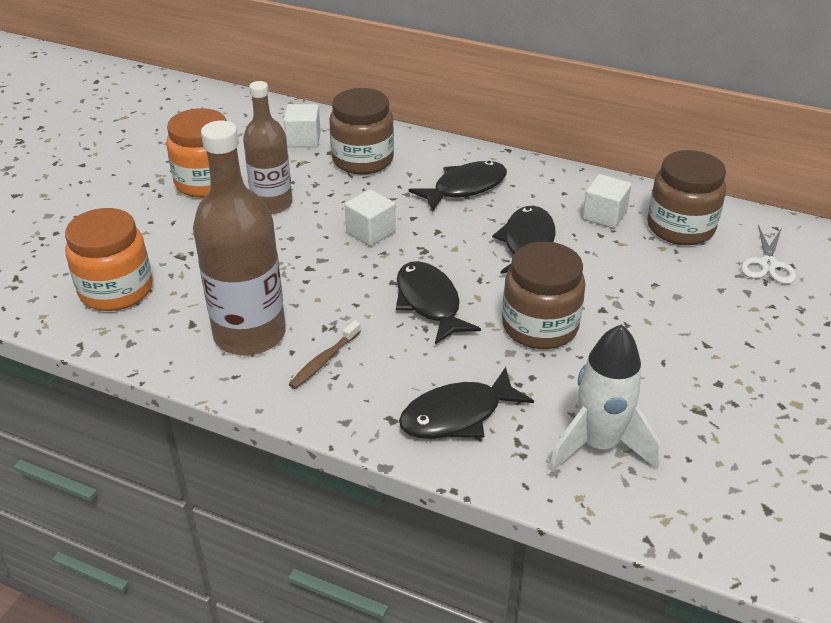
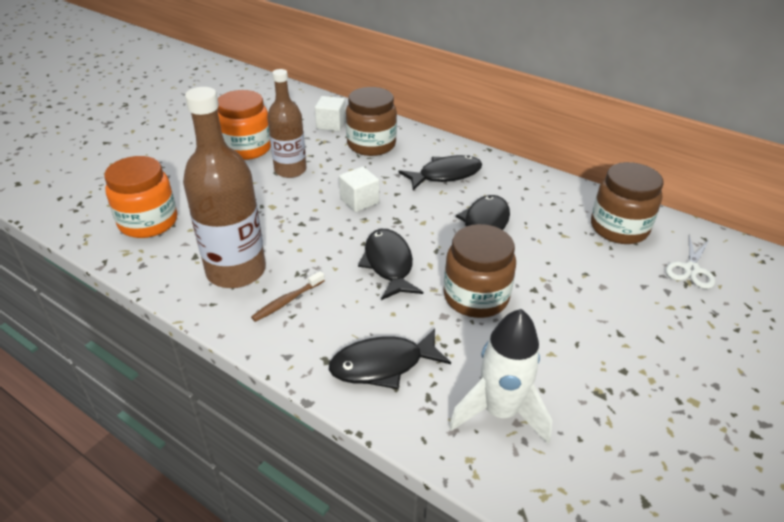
camera: 10 degrees right, 0 degrees up
(604, 215) = (555, 210): white cube -> none

